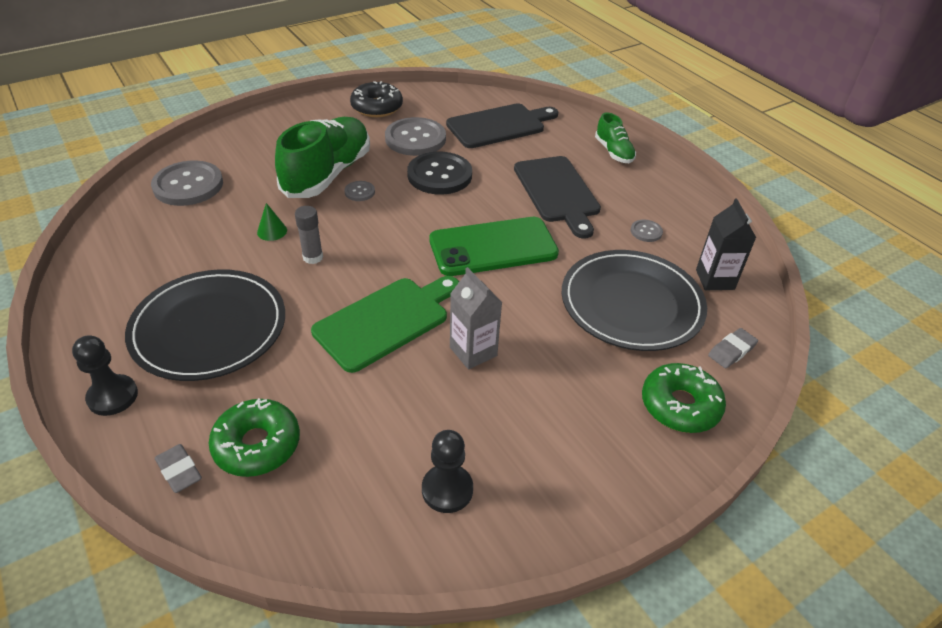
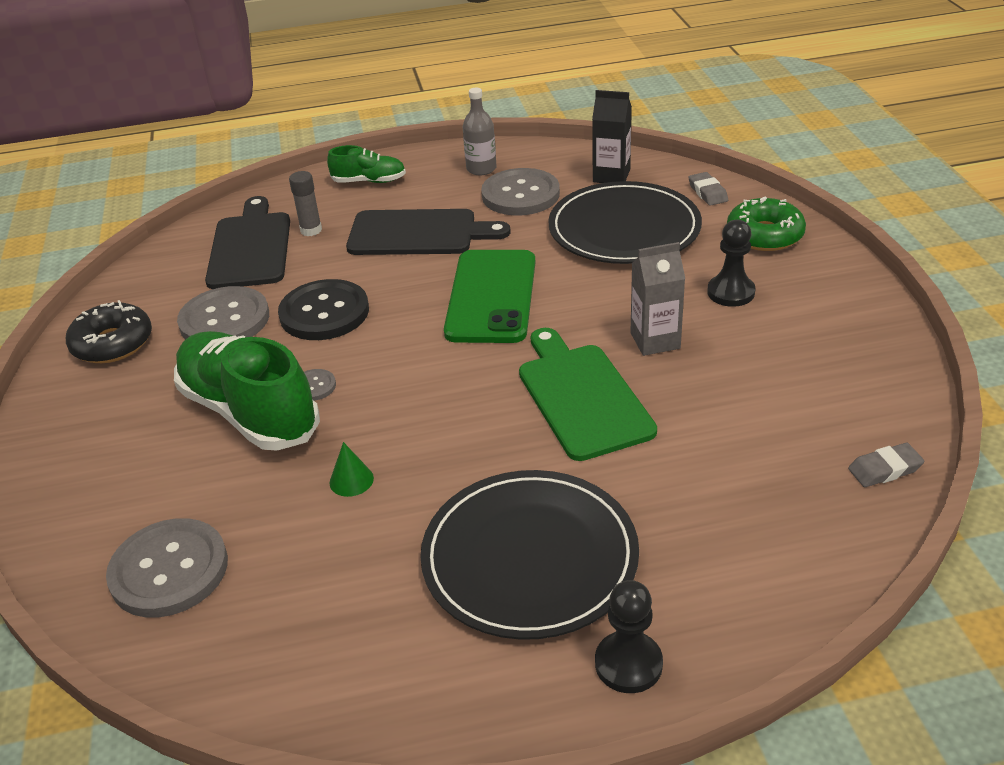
camera: 65 degrees left, 5 degrees down
(179, 471) = (772, 595): grey eraser -> grey eraser (884, 469)
(257, 445) = (747, 523): green donut -> none
(313, 257) = (432, 445): grey glue stick -> grey glue stick (311, 230)
(447, 489) = (835, 389): black pawn -> black pawn (731, 292)
(646, 232) = (520, 195): grey button -> grey button, size x2.23
(671, 202) = (481, 169): none -> grey bottle

